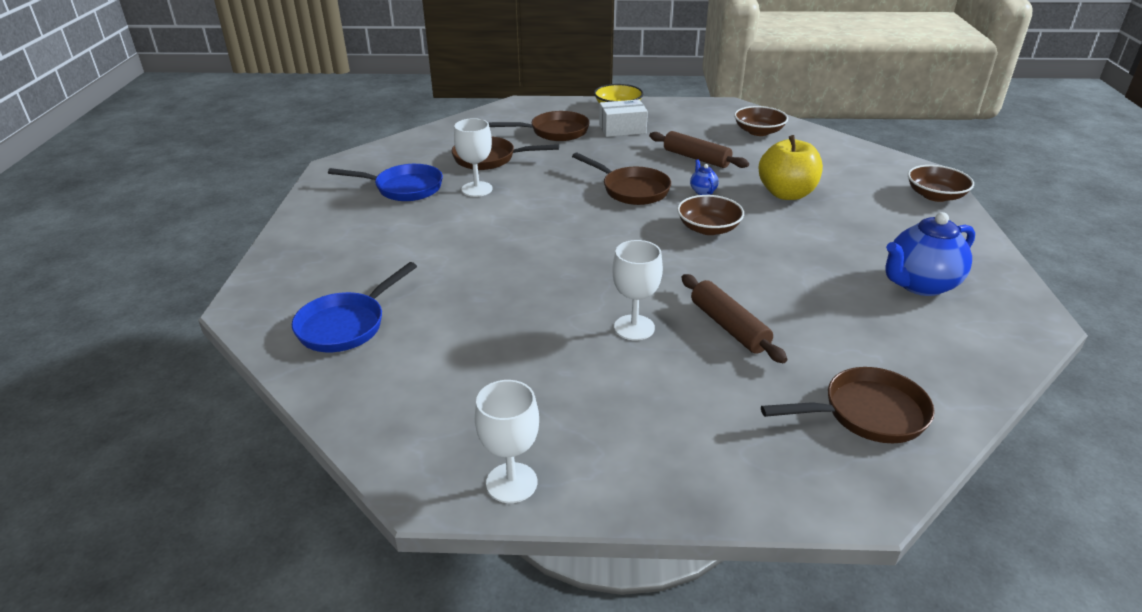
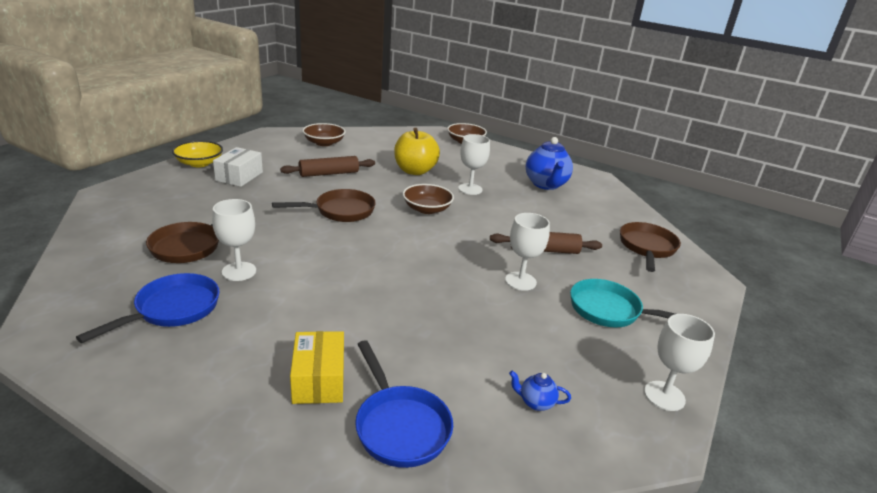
camera: 65 degrees left, 5 degrees down
(373, 272) = (319, 380): none -> yellow box
(555, 132) = (194, 201): brown pan -> none
(648, 408) = (610, 311): none -> turquoise pan
(702, 191) = (377, 191): blue teapot -> blue teapot (536, 403)
(803, 238) = (470, 189): none -> white goblet

